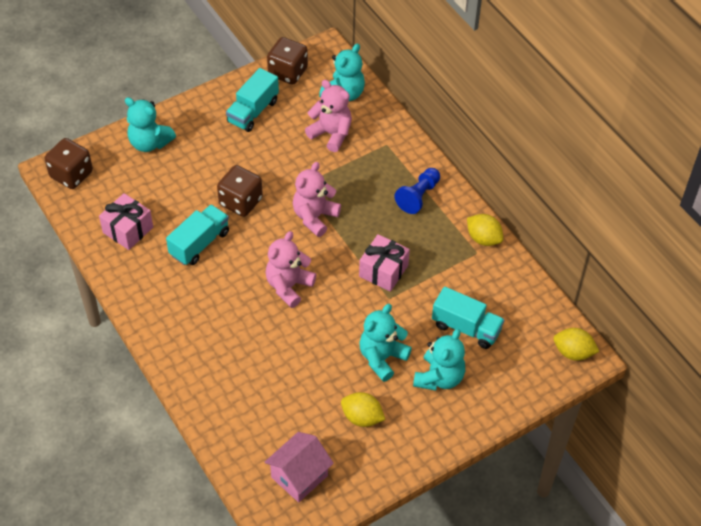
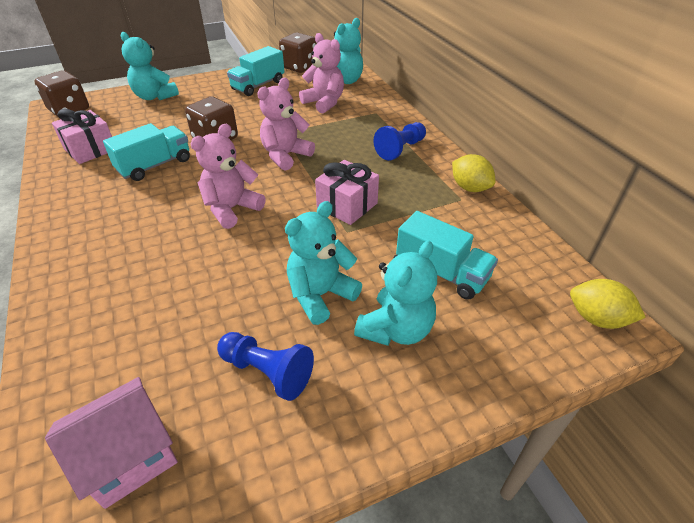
camera: 10 degrees right, 10 degrees down
(362, 417) = (267, 372): yellow lemon -> blue pawn

